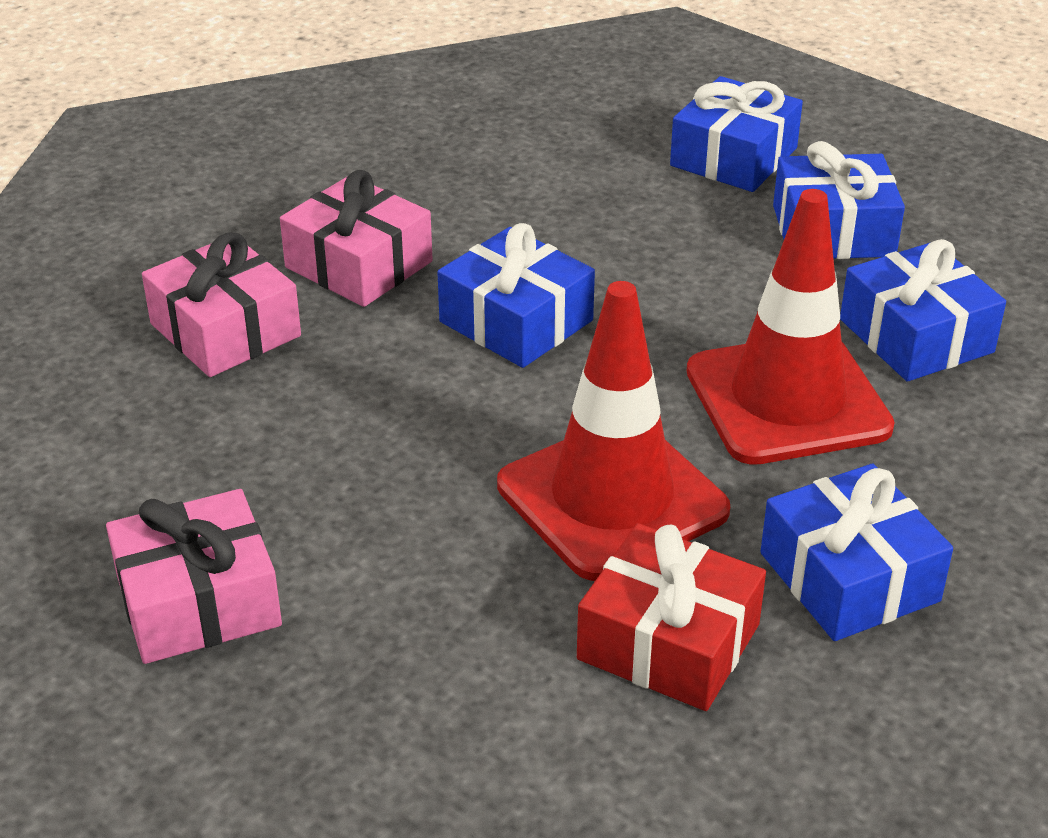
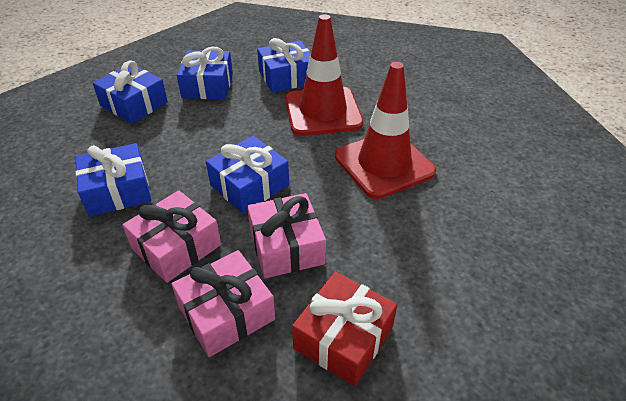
camera: 85 degrees left, 5 degrees up
(198, 601) = (467, 315): pink gift -> pink gift (286, 246)
(668, 642) = (467, 157): red gift -> red gift (343, 337)
(849, 577) = (426, 111): blue gift -> blue gift (117, 191)

